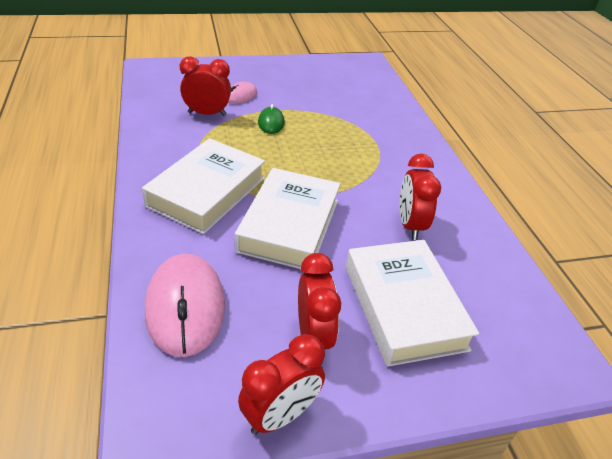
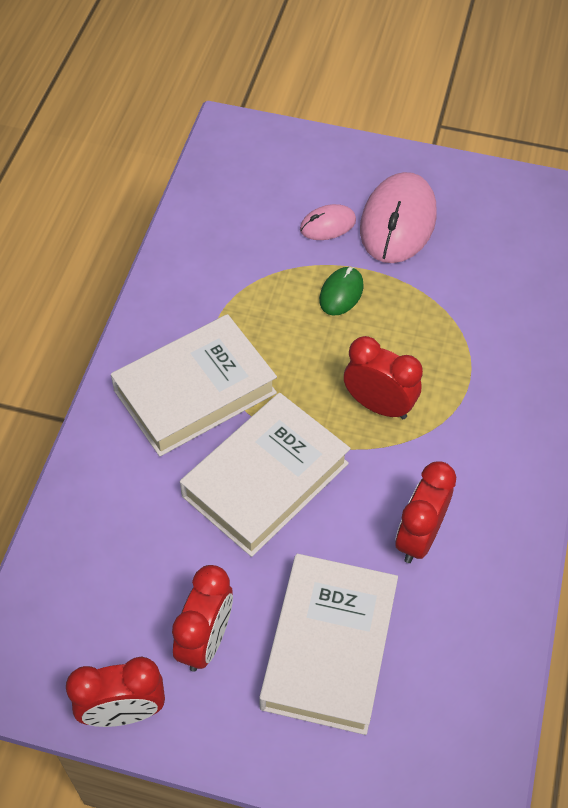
camera: 30 degrees right, 15 degrees up
(185, 307) = (94, 548): pink mouse -> pink mouse (398, 222)
(207, 114) = (263, 249): red clock -> red clock (378, 405)

